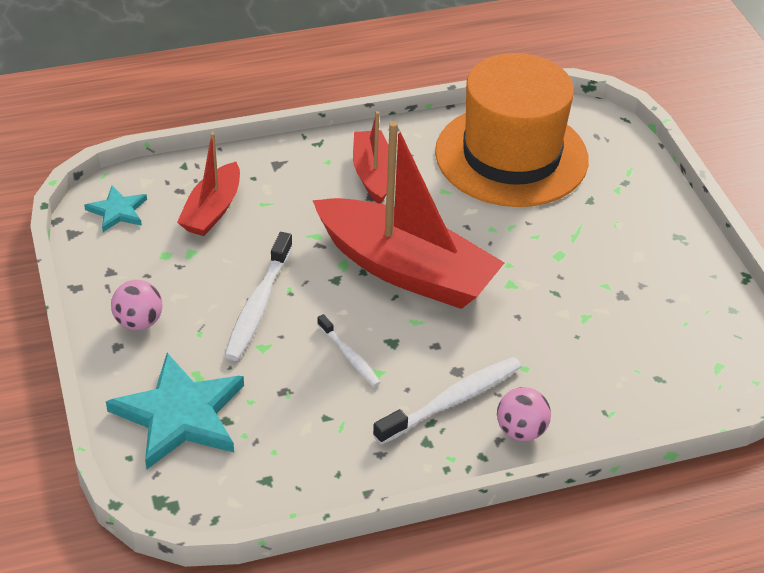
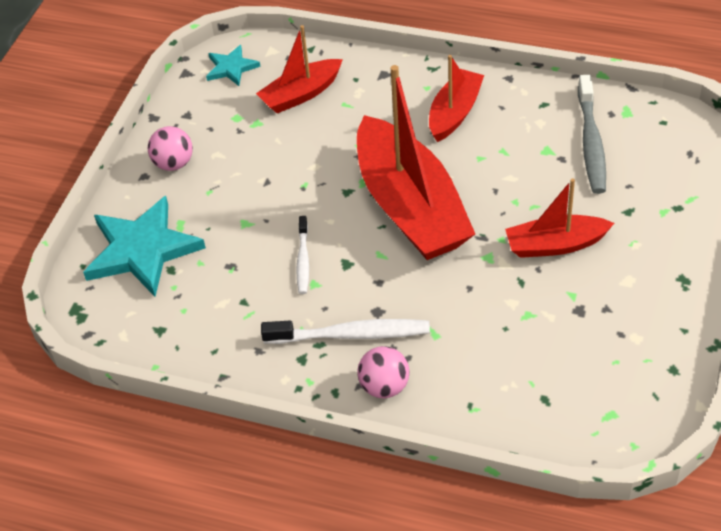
camera: 40 degrees right, 5 degrees up
(258, 305) = (270, 187): white toothbrush -> none
(511, 156) = (591, 142): orange hat -> grey toothbrush
(557, 251) = (555, 245): none -> red boat

